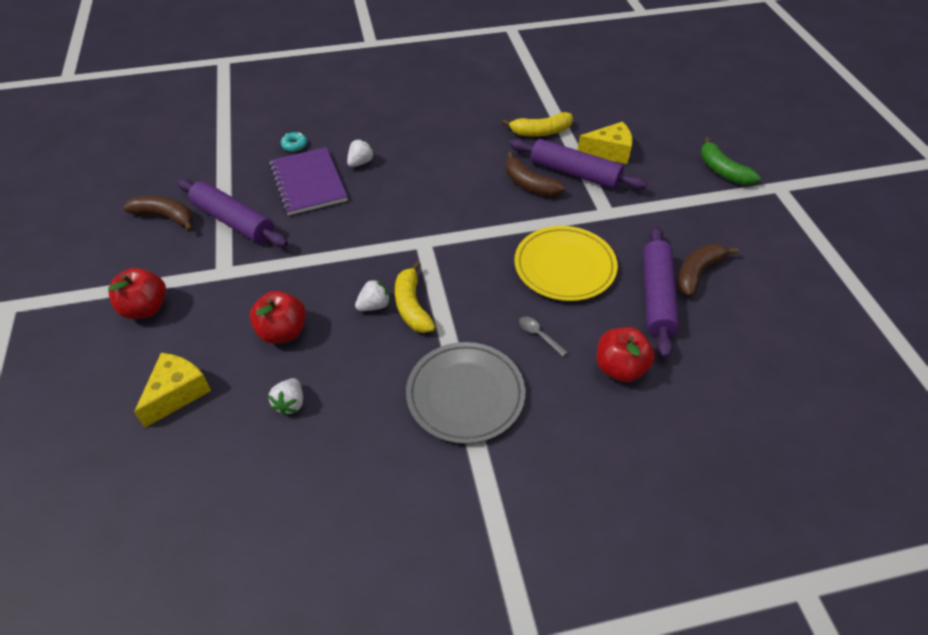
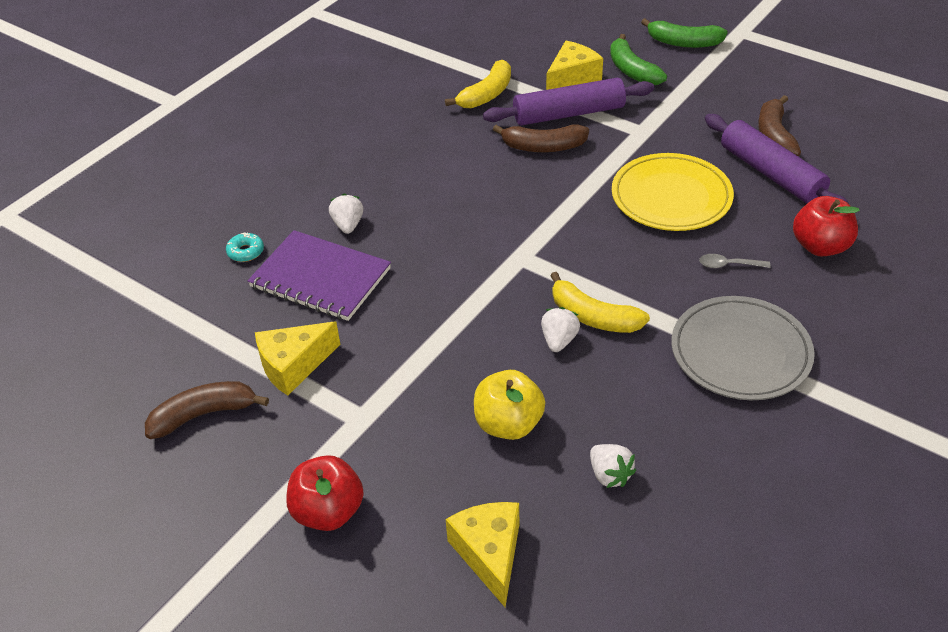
camera: 40 degrees left, 5 degrees down
(234, 221) = (294, 365): purple rolling pin -> yellow cheese
(283, 332) = (508, 424): red apple -> yellow apple
(657, 169) = (632, 70): none -> green banana

